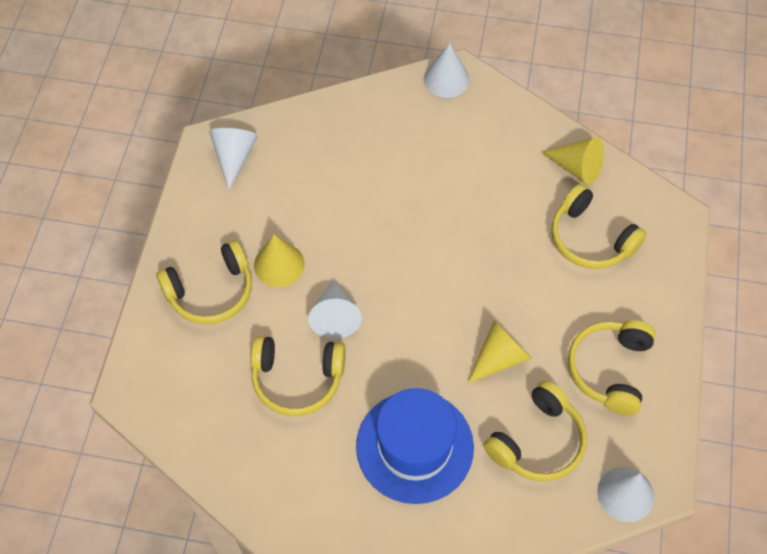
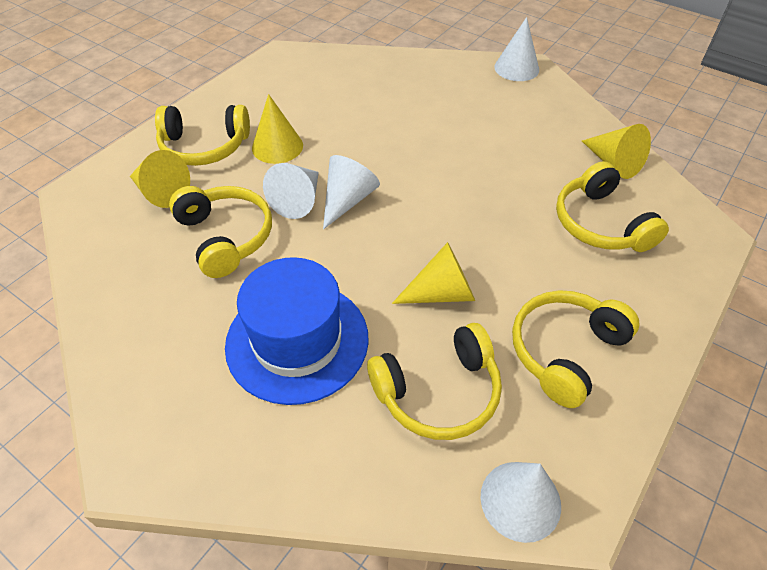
camera: 25 degrees right, 10 degrees down
(208, 358) = (161, 192): none -> yellow cone
(234, 157) = (296, 67): white cone -> white cone (347, 200)
(297, 379) = (225, 237): yellow headphones -> yellow headphones turned 150 degrees counterclockwise

